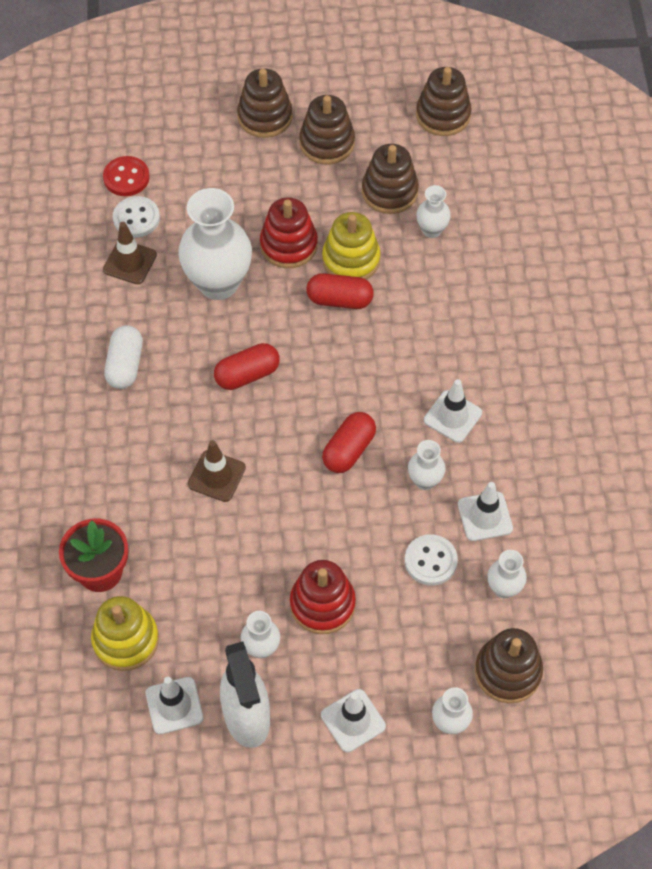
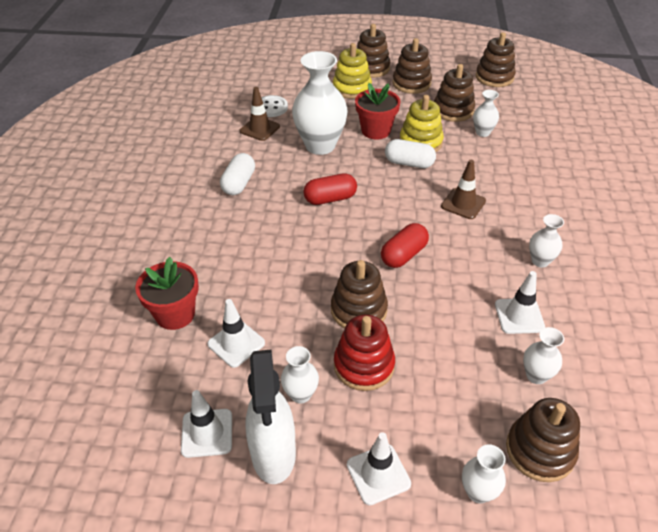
camera: 10 degrees right, 15 degrees down
(126, 177) = (270, 88): red button -> none
(126, 640) = (179, 370): yellow stacking toy -> yellow stacking toy (352, 88)
(216, 476) = (291, 259): brown traffic cone -> brown traffic cone (463, 204)
(288, 245) = (376, 131): red stacking toy -> red flower pot
(307, 535) = (358, 310): none -> brown stacking toy
(339, 300) = (409, 163): red capsule -> white capsule
(425, 481) = (466, 283): white vase -> white vase (540, 261)
(430, 561) = (467, 344): white button -> none
(452, 416) = (493, 242): white traffic cone -> white traffic cone (236, 343)

